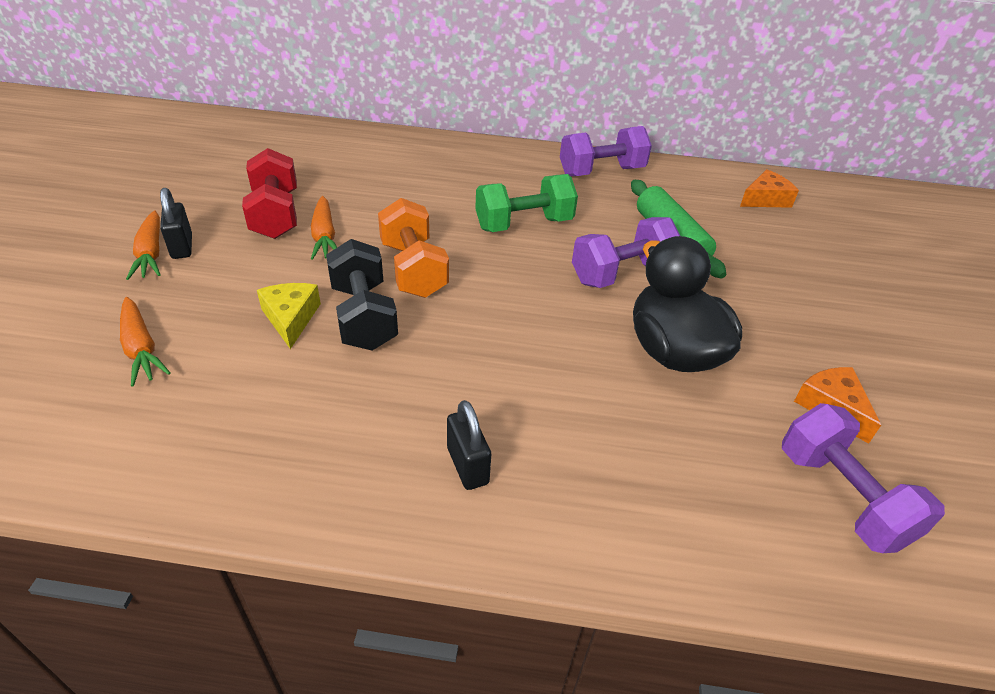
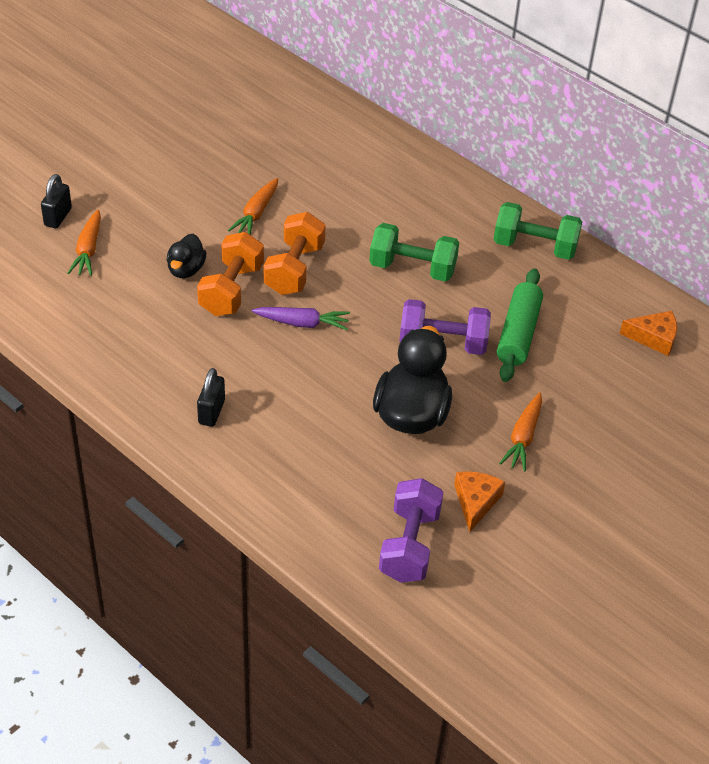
camera: 35 degrees right, 5 degrees up
(151, 253) = (135, 178): orange carrot -> orange carrot (523, 437)
(182, 247) = (157, 181): black padlock -> black padlock (58, 217)
(276, 215) = (237, 179): red dumbbell -> none
(290, 318) = (186, 269): yellow cheese -> black duck
(363, 317) = (231, 290): black dumbbell -> orange dumbbell
(472, 315) = (302, 323): none -> purple carrot
(601, 172) = (534, 246): purple dumbbell -> green dumbbell

